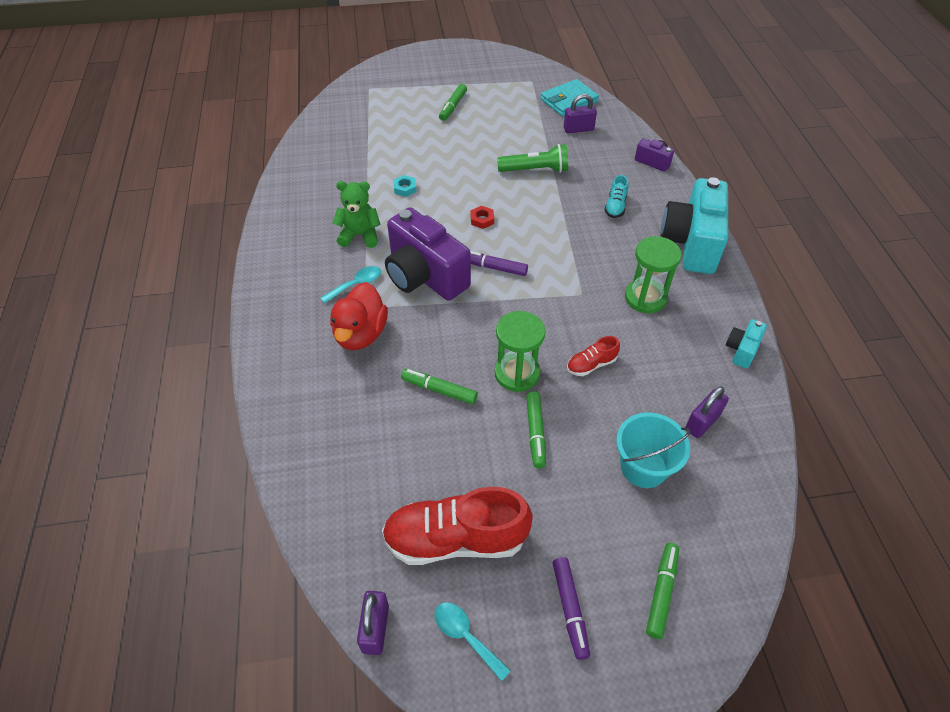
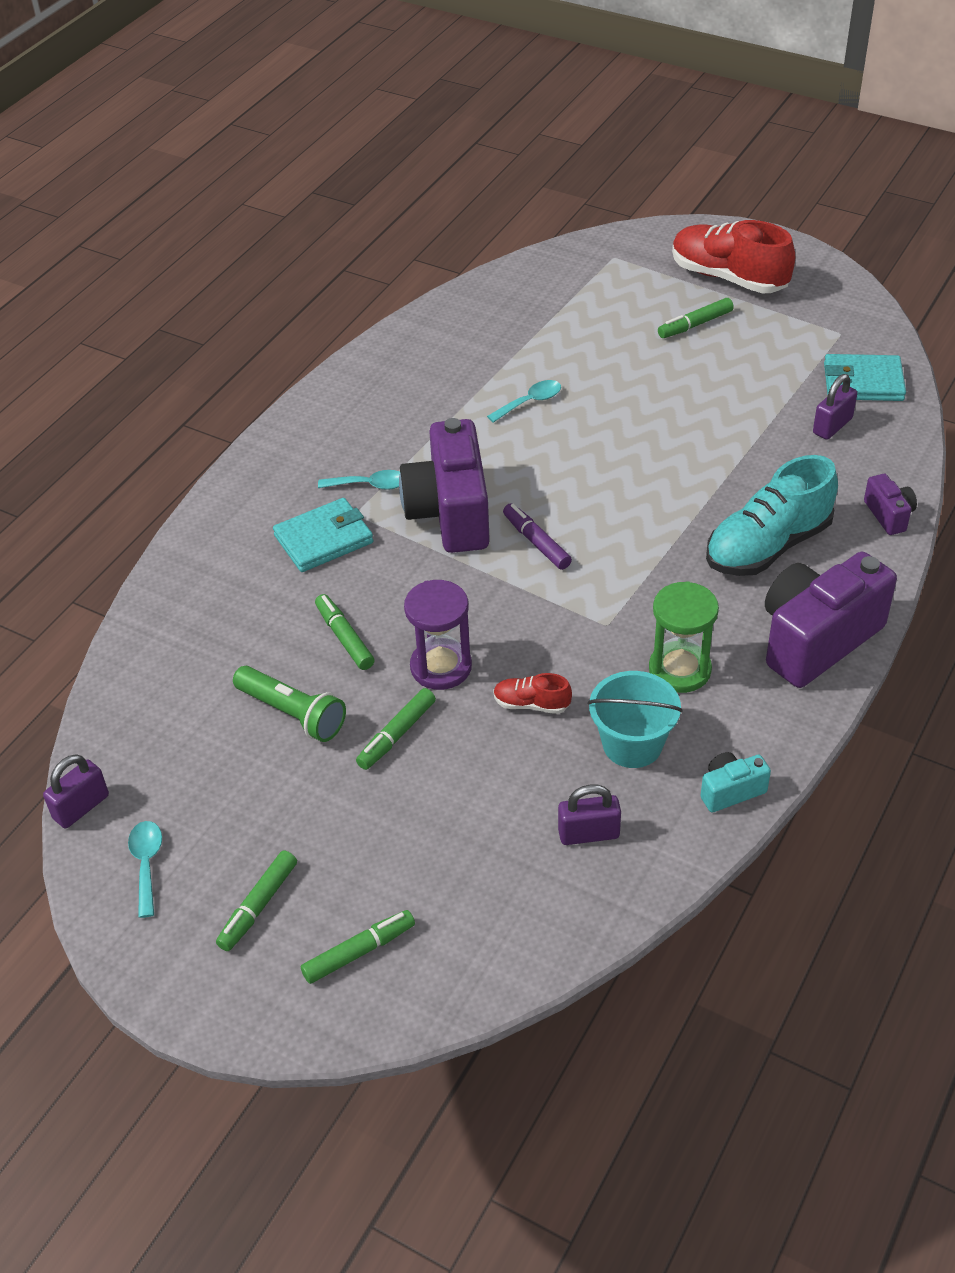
camera: 40 degrees right, 5 degrees down
(360, 235) = (426, 433): green teddy bear -> none
(361, 334) = (324, 539): red duck -> turquoise wallet
(405, 188) = (530, 402): turquoise nut -> turquoise spoon
(455, 539) = (219, 781): red shoe -> red shoe (728, 278)
(482, 219) = (582, 481): red nut -> none
(517, 373) = (441, 667): green hourglass -> purple hourglass
(535, 170) = (713, 452): green flashlight -> green flashlight (292, 713)
(570, 609) = (258, 906): purple marker -> green marker
(578, 129) = (832, 426): purple padlock -> purple padlock turned 75 degrees counterclockwise
(615, 206) = (768, 546): turquoise shoe -> turquoise shoe, size x2.15
(643, 467) = (472, 835): turquoise bucket -> turquoise bucket (632, 744)
(691, 243) = (817, 640): turquoise camera -> purple camera

